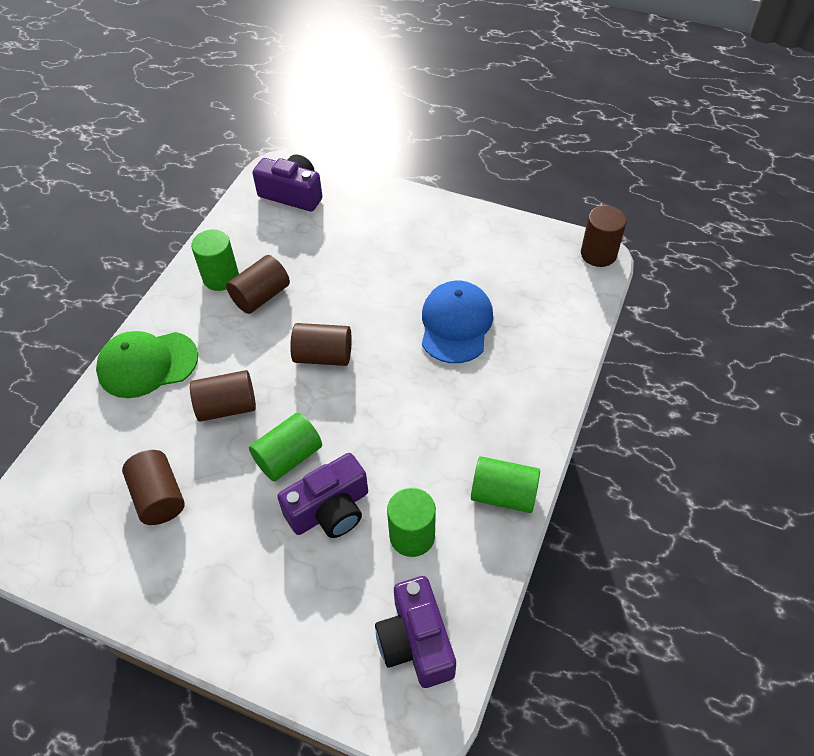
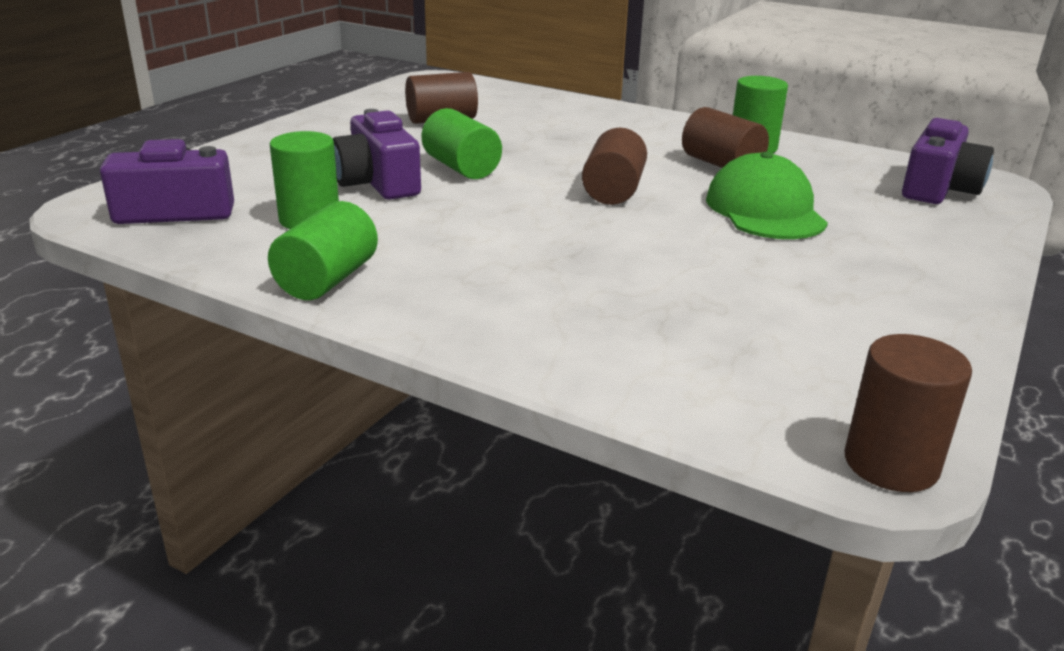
camera: 95 degrees right, 25 degrees down
(147, 364) = (614, 117): green cap -> green cap (765, 210)
(227, 407) = (545, 145): brown cylinder -> none
(456, 324) = (667, 279): blue cap -> none

